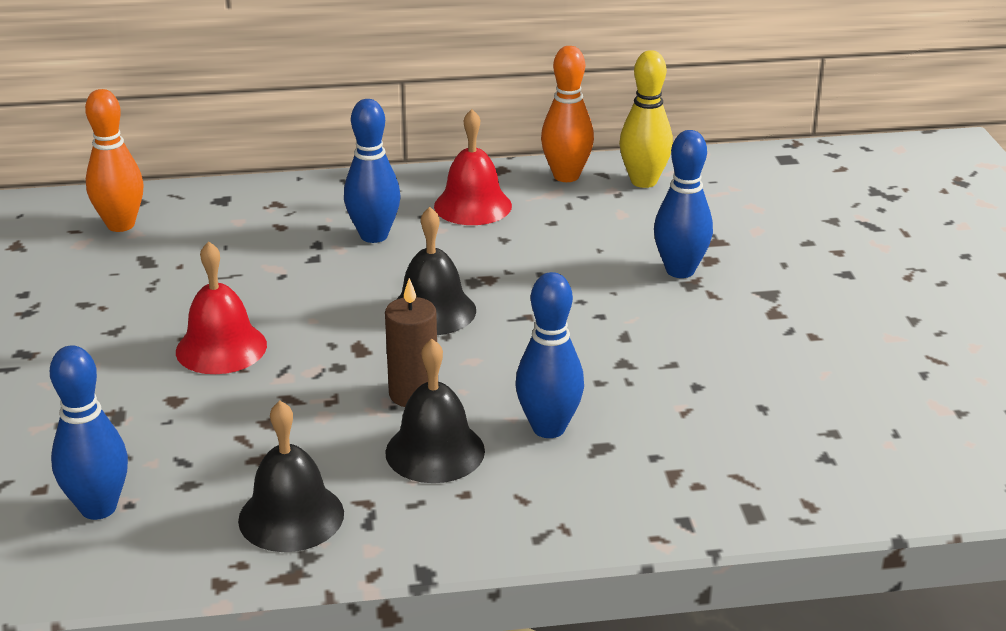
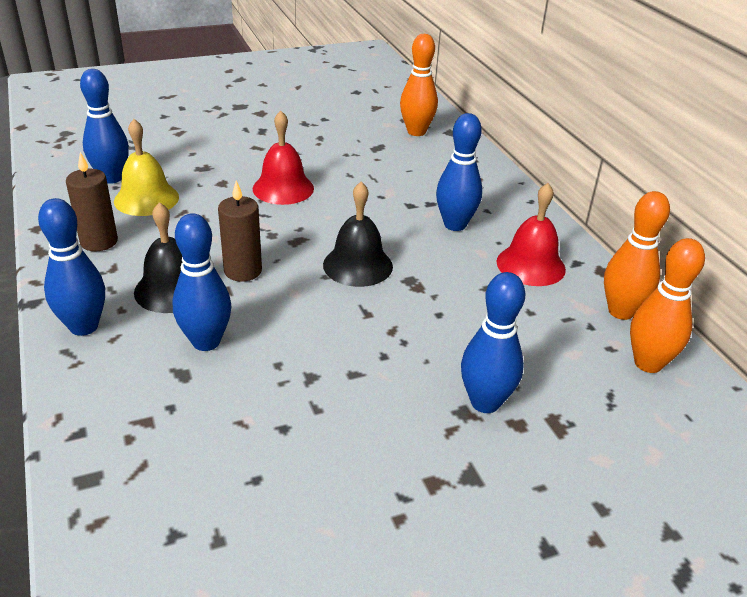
camera: 75 degrees right, 5 degrees up
(186, 472) = (146, 199): none -> yellow bell
(291, 516) = (99, 241): black bell -> brown candle
(493, 523) = (84, 326): none -> blue bowling pin
(643, 181) = (648, 363): yellow bowling pin -> orange bowling pin

